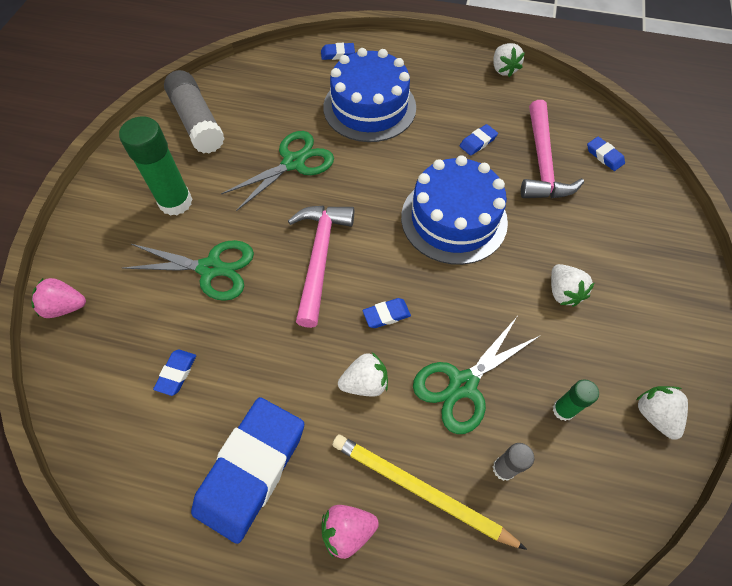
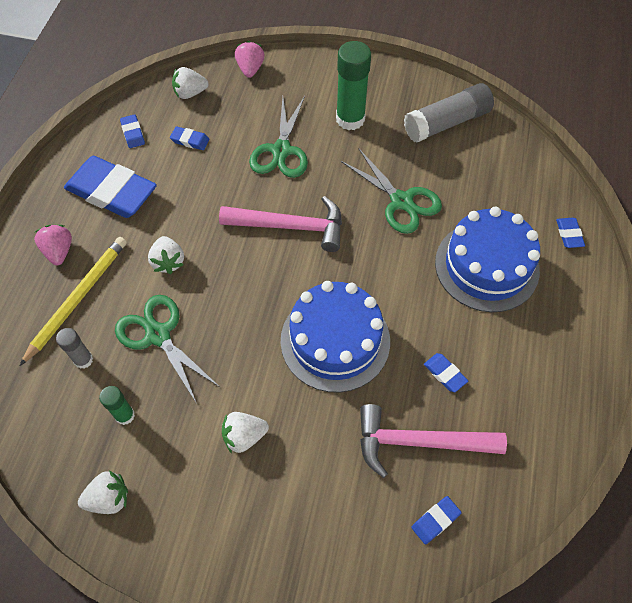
camera: 90 degrees right, 0 degrees up
(386, 315) = (229, 278): blue eraser -> blue eraser (133, 133)
(503, 69) = (576, 417): white strawberry -> white strawberry (190, 93)

